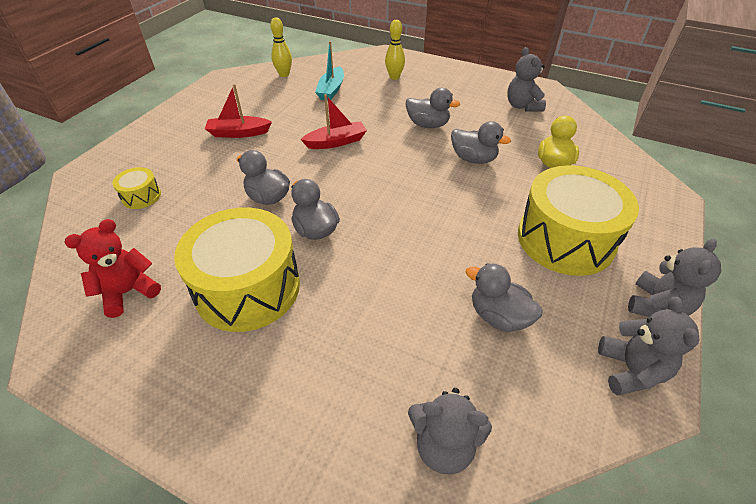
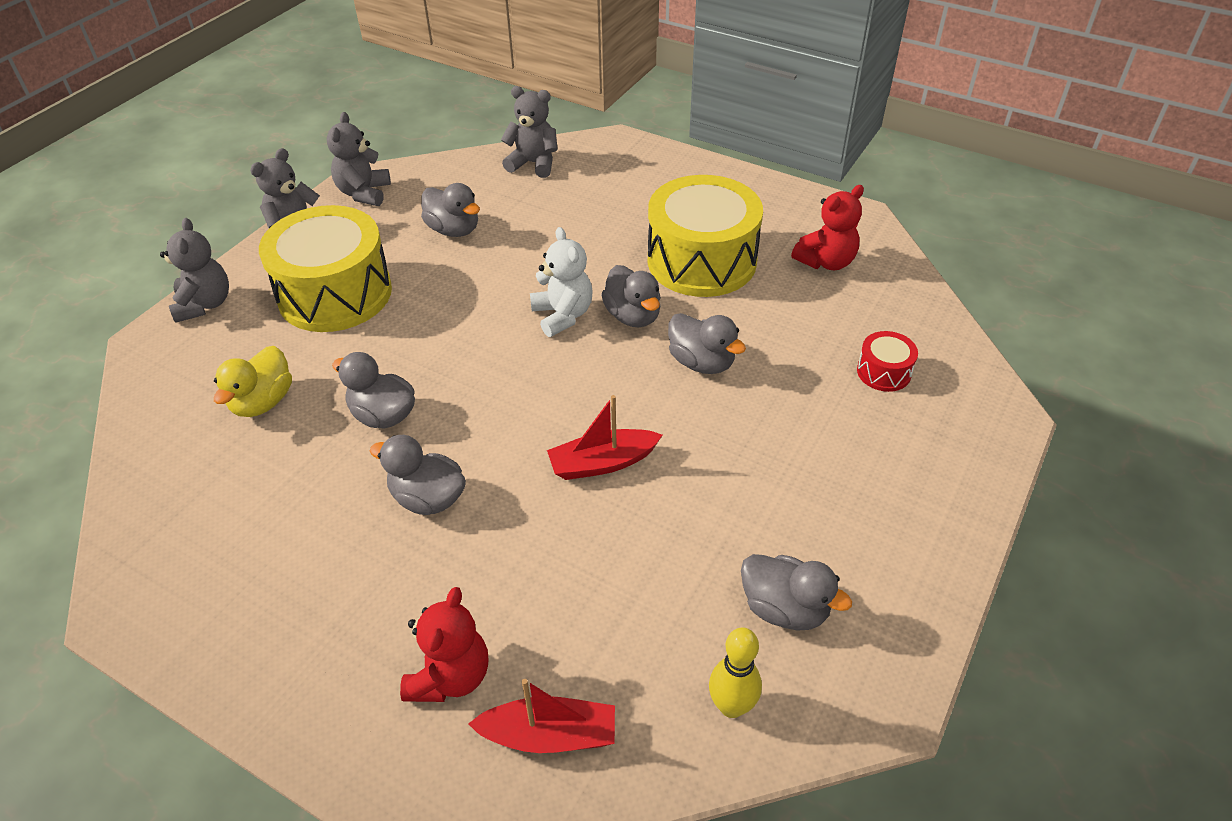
camera: 175 degrees left, 0 degrees up
(141, 196) = (883, 372): yellow drum -> red drum
(238, 133) = (784, 494): red boat -> red boat (549, 735)
(254, 97) = (784, 608): none -> grey duck
(331, 90) = (609, 627): turquoise boat -> none
(371, 228) = (563, 315): none -> white teddy bear
(394, 77) = (450, 676): yellow bowling pin -> red teddy bear
(522, 106) = (215, 544): grey teddy bear -> grey teddy bear (204, 304)

